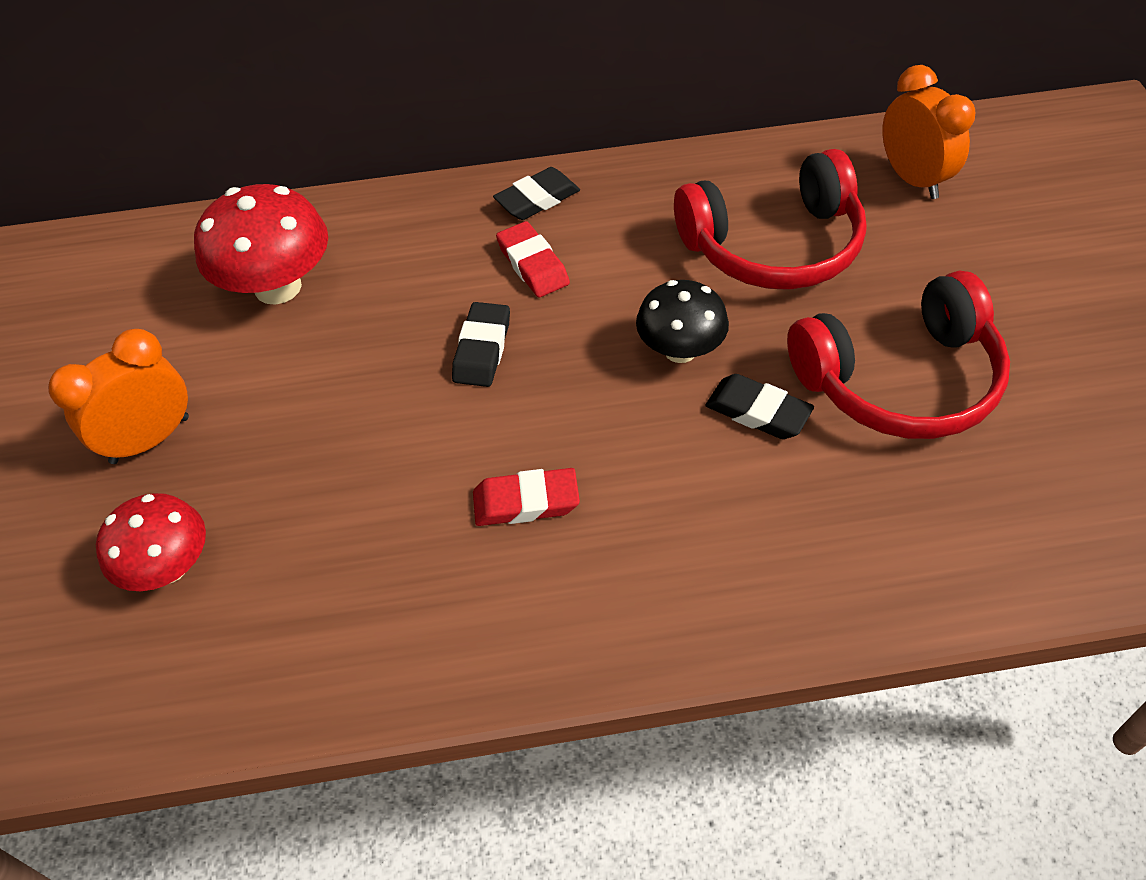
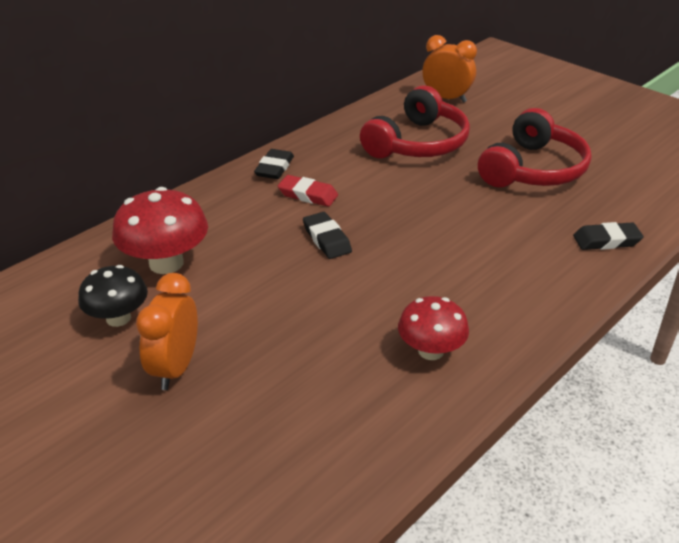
camera: 40 degrees left, 15 degrees down
(169, 567) = (270, 417): red mushroom -> red mushroom (430, 351)
(526, 502) = (431, 288): red eraser -> none
(680, 350) = (426, 198): black mushroom -> black mushroom (118, 318)
(758, 411) = (490, 205): black eraser -> black eraser (606, 240)

